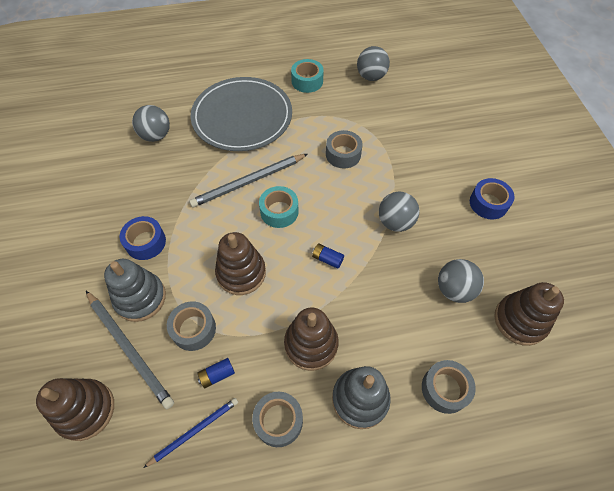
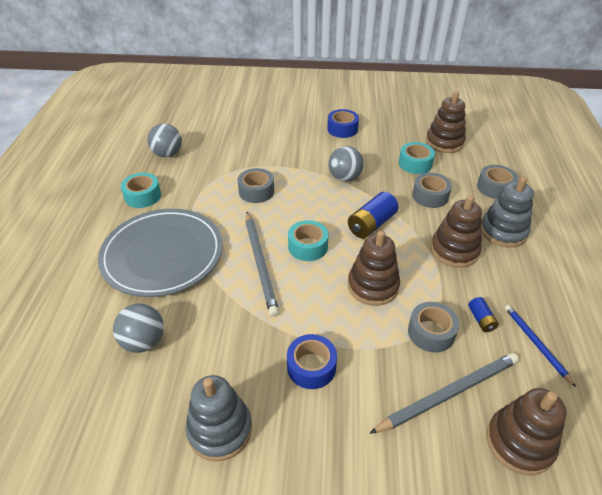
camera: 75 degrees left, 15 degrees down
(140, 298) = (386, 378): grey stacking toy -> grey stacking toy (220, 429)
(278, 421) = (523, 283): grey tape -> grey tape (430, 196)
(327, 259) = (371, 224): blue battery -> blue battery, size x1.85
(454, 289) = (415, 164): grey ball -> turquoise tape

